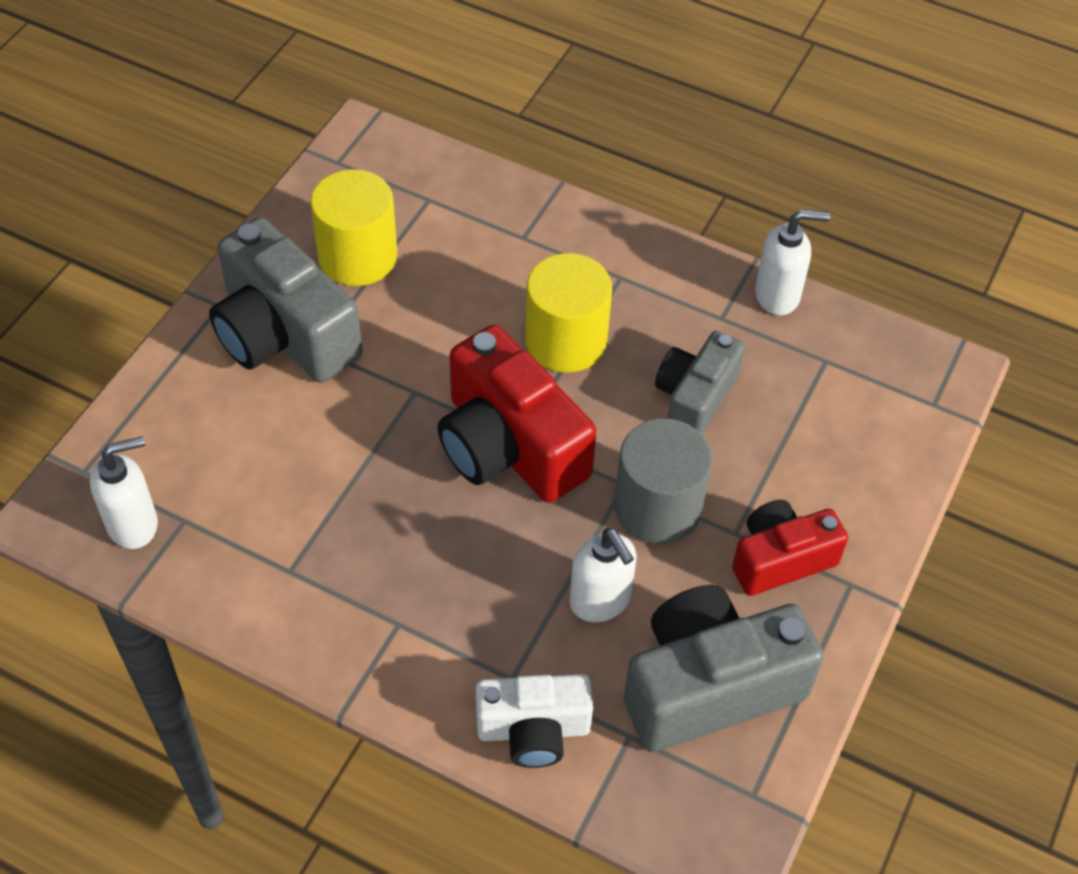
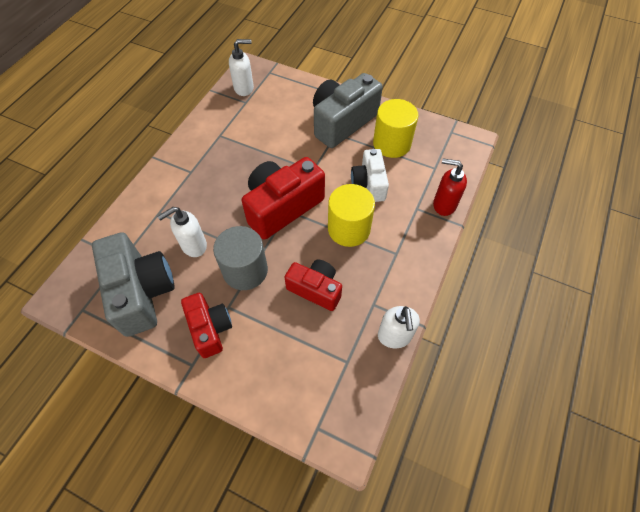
camera: 90 degrees right, 5 degrees up
(133, 524) = (244, 88): white soap dispenser -> white soap dispenser turned 75 degrees counterclockwise
(517, 198) = (444, 205): none -> red soap dispenser
(533, 730) = (132, 221): white camera -> white camera (369, 184)
(695, 397) = (315, 289): grey camera -> red camera

